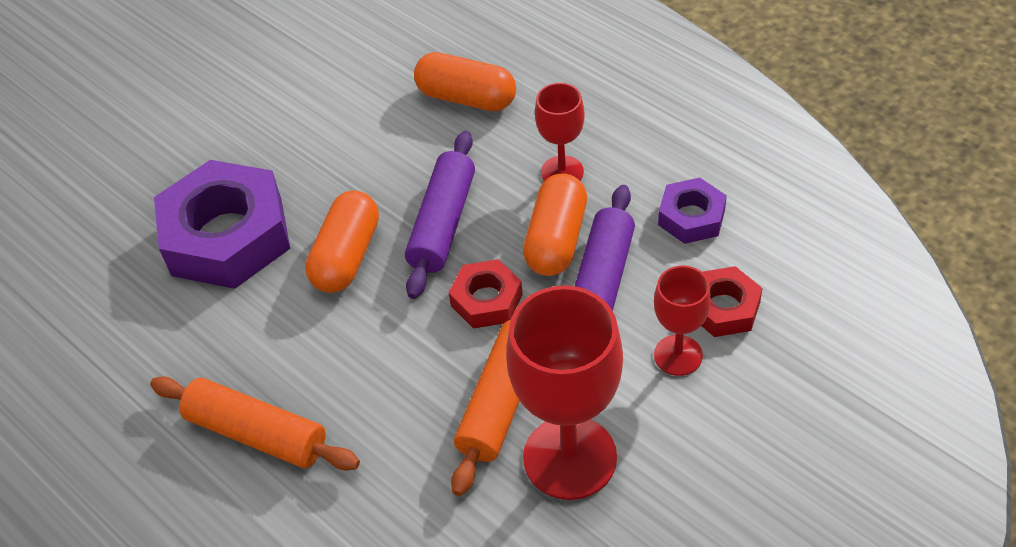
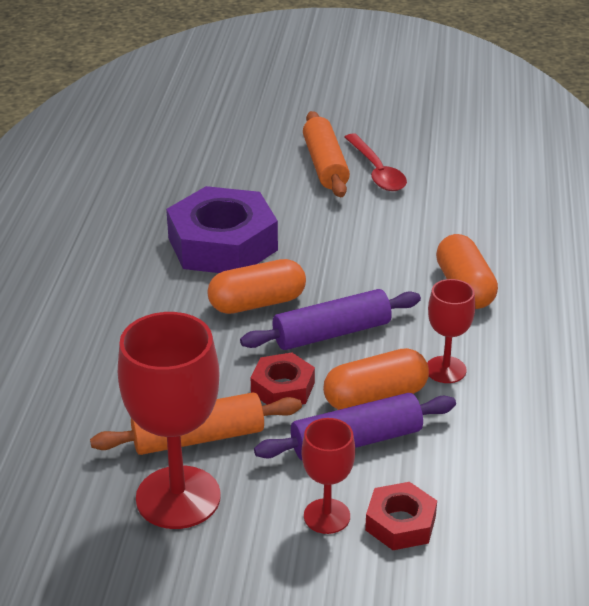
camera: 50 degrees right, 15 degrees down
(236, 61) = (376, 171): none -> red spoon
(257, 433) = (75, 336): orange rolling pin -> orange rolling pin (325, 165)
(691, 217) = (476, 462): purple nut -> none

